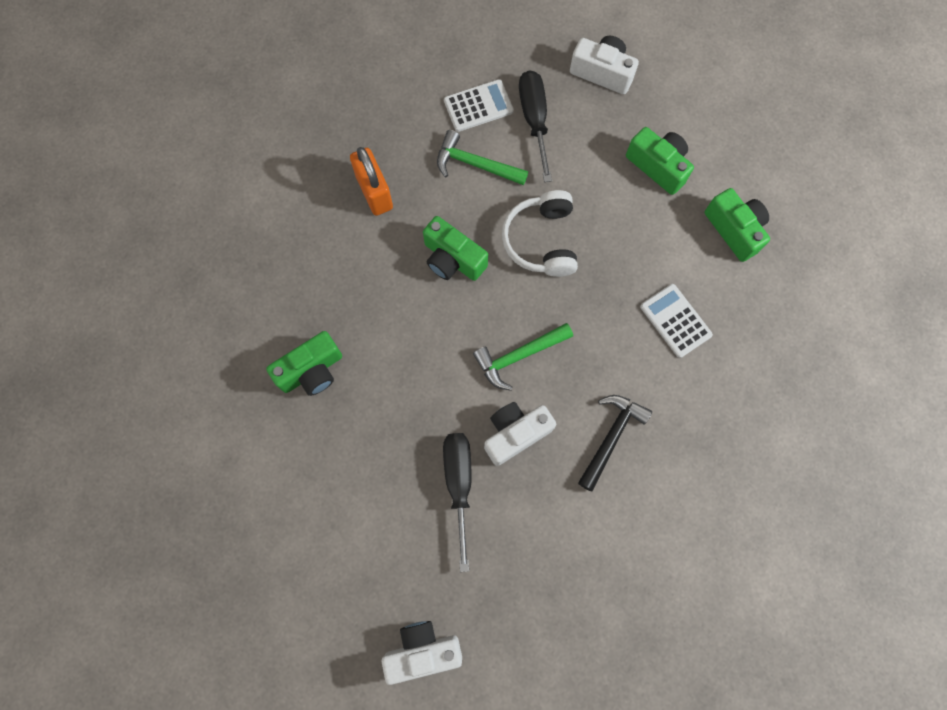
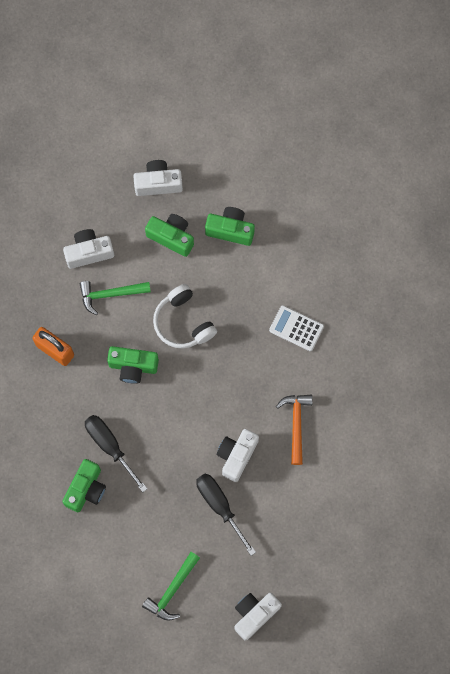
camera: 30 degrees left, 0 degrees up
(478, 106) = (89, 252): white calculator -> white camera
(518, 356) = (211, 406): green hammer -> green hammer (172, 590)
(534, 120) = (132, 242): black screwdriver -> black screwdriver (110, 446)
(611, 437) = (296, 424): black hammer -> orange hammer
(734, 230) = (302, 247): green camera -> green camera (171, 237)

